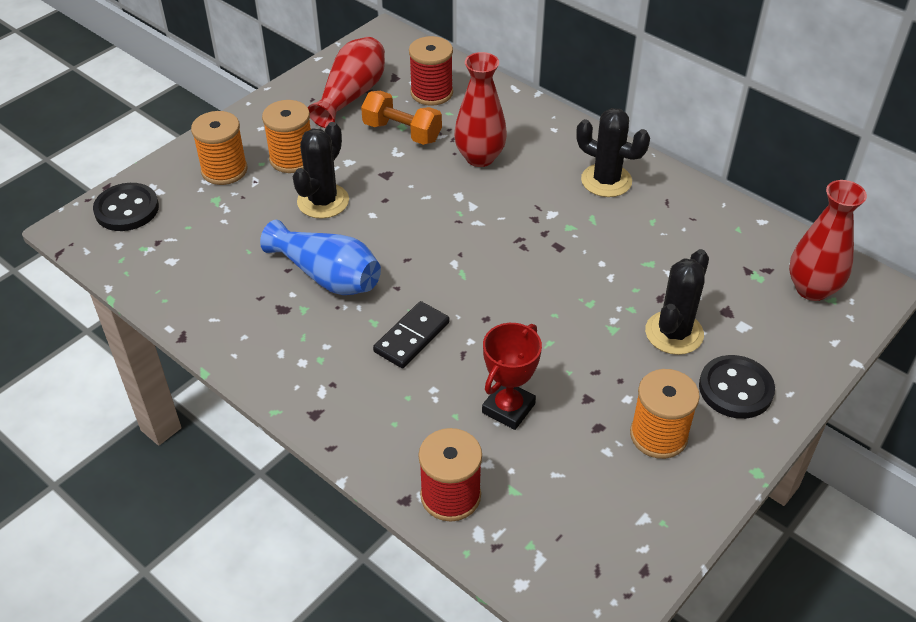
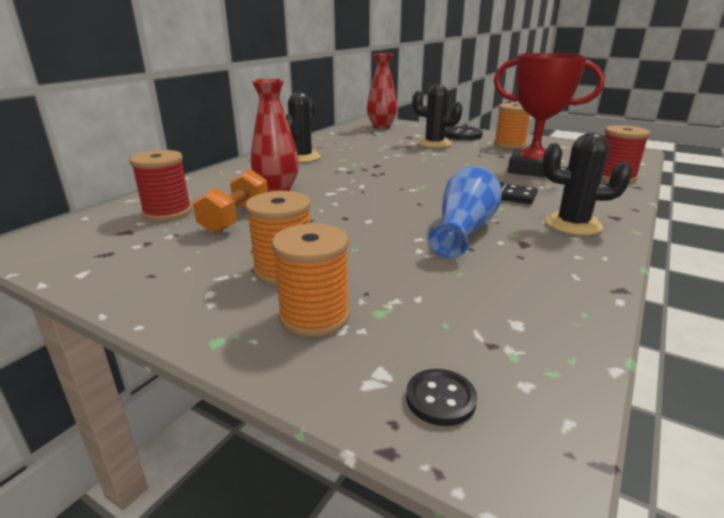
camera: 100 degrees left, 20 degrees down
(127, 209) = (440, 399): black button -> black button, size x0.59
(323, 201) = (358, 243): black cactus -> black cactus (573, 224)
(351, 95) = (154, 250): red vase -> none
(508, 408) = (531, 169): red trophy -> red trophy, size x1.65

